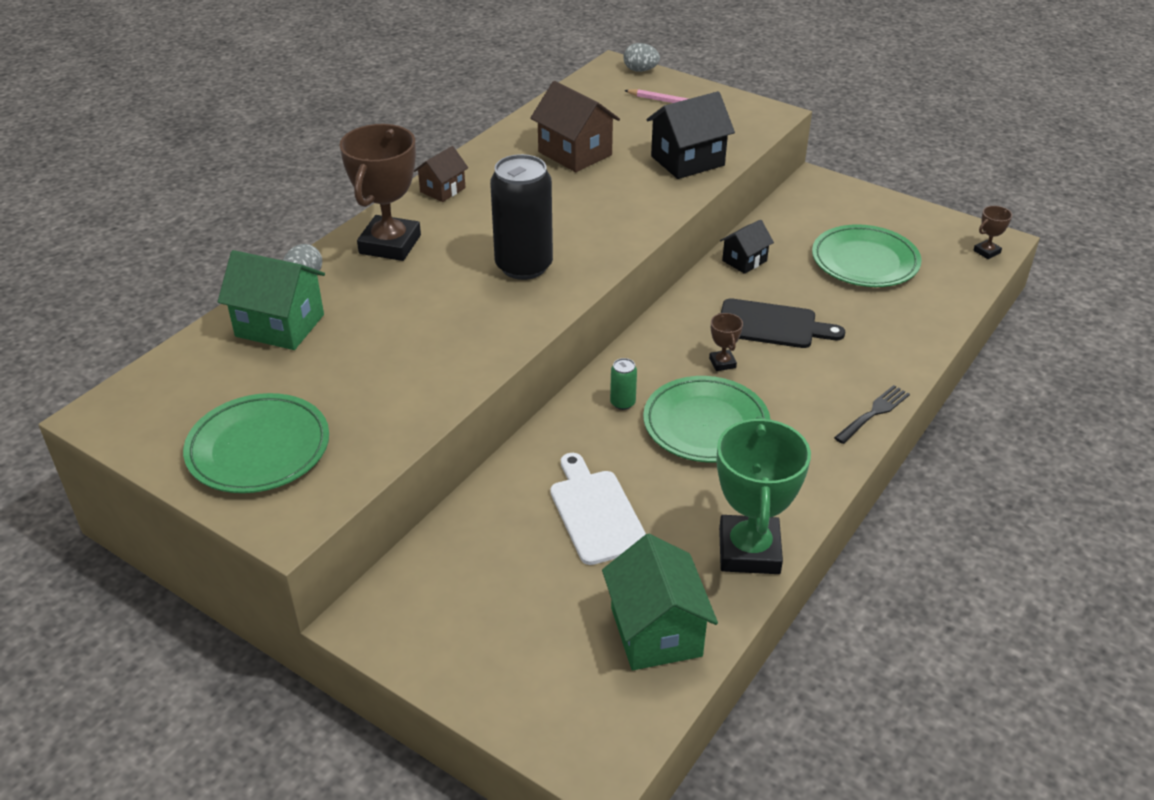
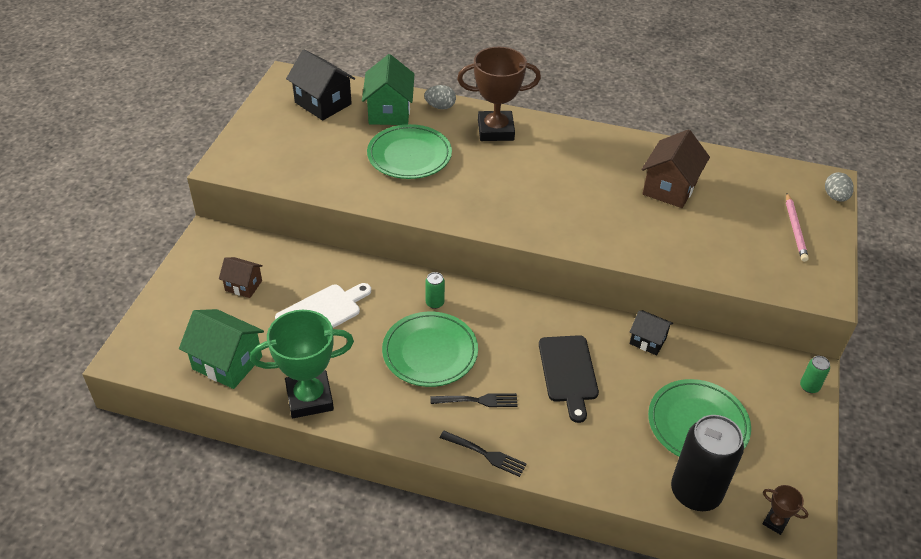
camera: 70 degrees right, 5 degrees up
(258, 449) = (278, 138): green plate -> green plate (409, 156)
(442, 190) = (575, 136): brown house -> brown house (243, 285)
(524, 266) = (504, 196): black can -> black can (695, 492)
(656, 631) = (227, 363): green house -> green house turned 60 degrees clockwise
(687, 161) = (704, 253): black house -> black house (323, 103)
(722, 363) = (505, 349): brown trophy -> none
(794, 402) = (477, 401): none -> black fork
(834, 186) = (809, 386): none -> green can

